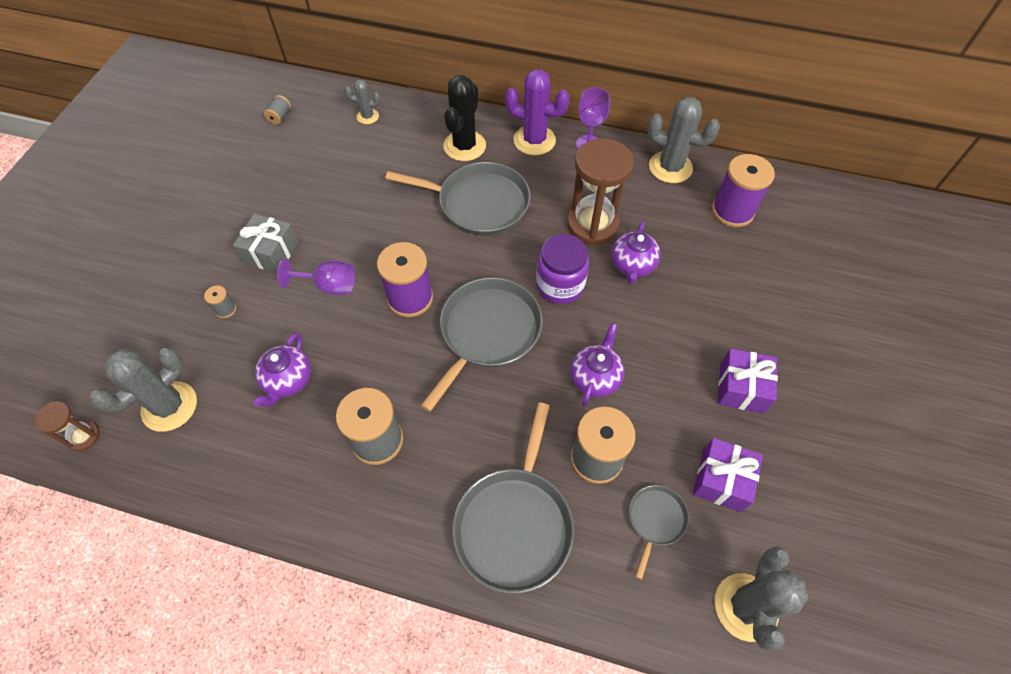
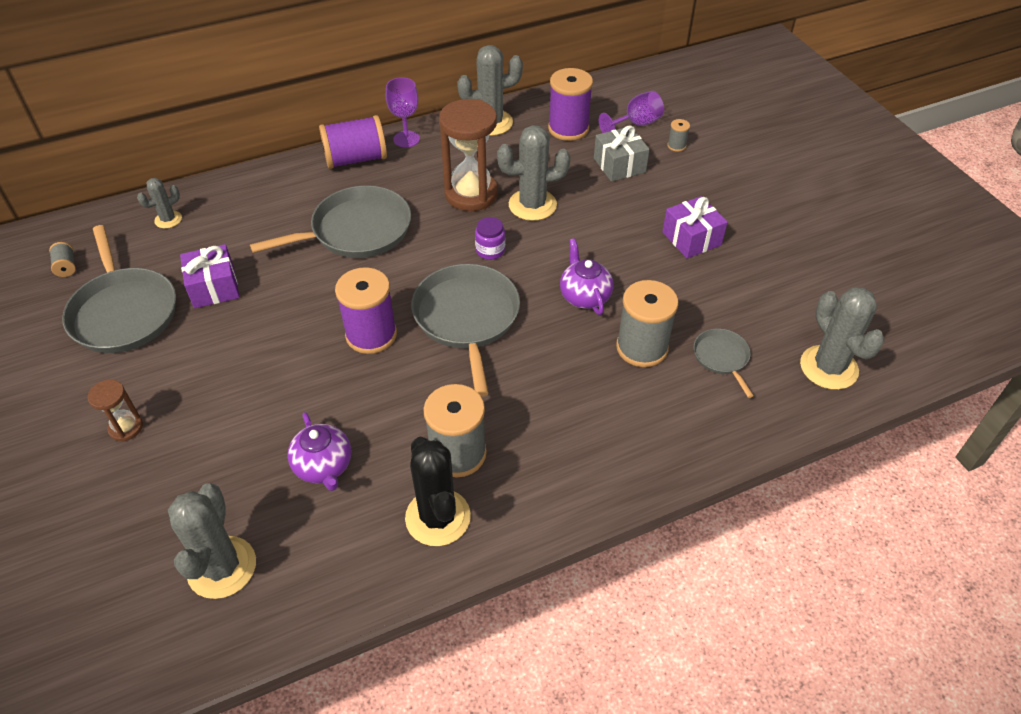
camera: 40 degrees left, 10 degrees down
(84, 436) = (151, 657): brown hourglass -> brown hourglass (126, 428)
(226, 309) = (192, 454): grey spool -> grey spool (676, 146)
(271, 252) = (188, 381): grey gift -> grey gift (619, 165)
(329, 286) = (282, 371): purple goblet -> purple goblet (636, 124)
(464, 146) = (295, 195): black cactus -> black cactus (438, 517)
(515, 524) = (629, 431): grey pan -> grey pan (124, 312)
(534, 140) = (356, 159): purple cactus -> purple spool
(560, 285) = (490, 250): purple jar -> purple jar, size x0.58
(632, 265) = (532, 205): purple teapot -> grey cactus
(721, 480) = (737, 303): purple gift -> purple gift (214, 287)

